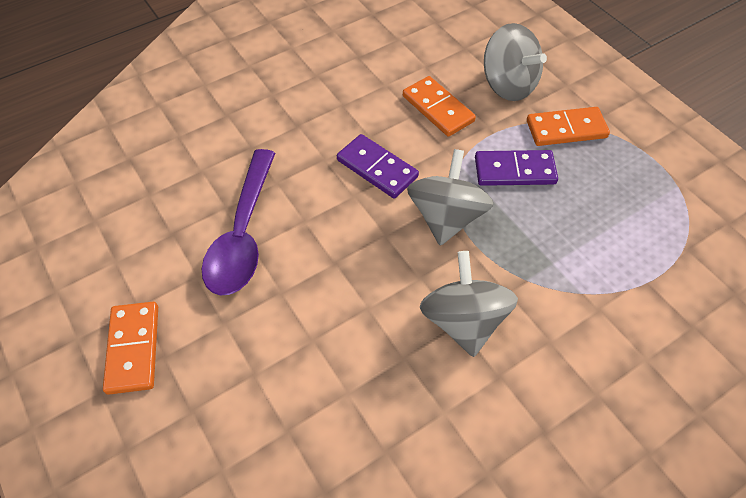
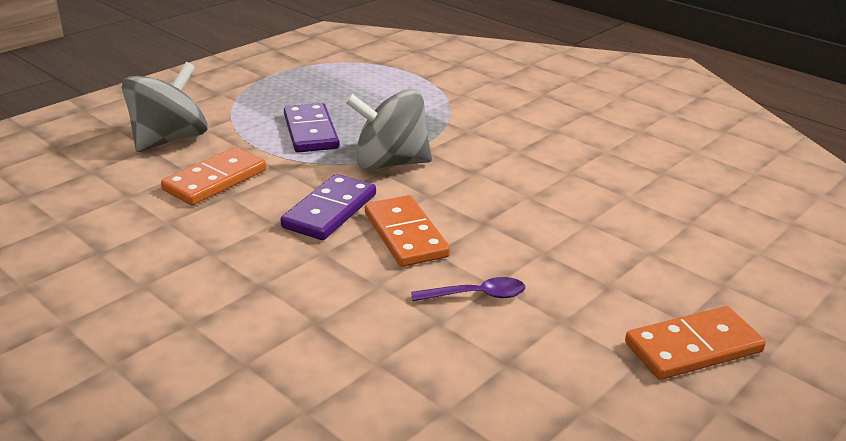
camera: 105 degrees left, 25 degrees down
(243, 234) = (476, 295): purple spoon -> purple spoon, size x0.44
(463, 321) = (510, 147): grey spinning top -> none
(566, 129) = (243, 108): orange domino -> orange domino (406, 235)

